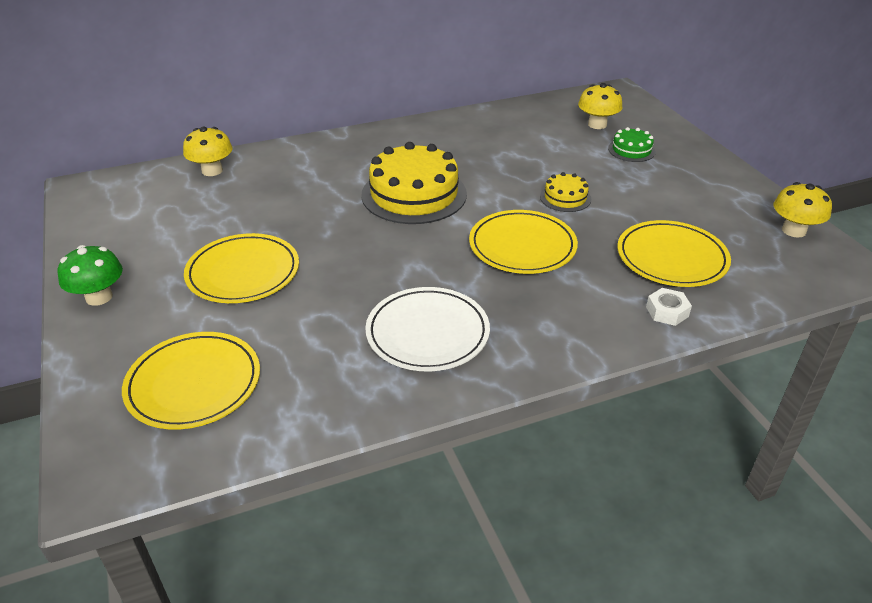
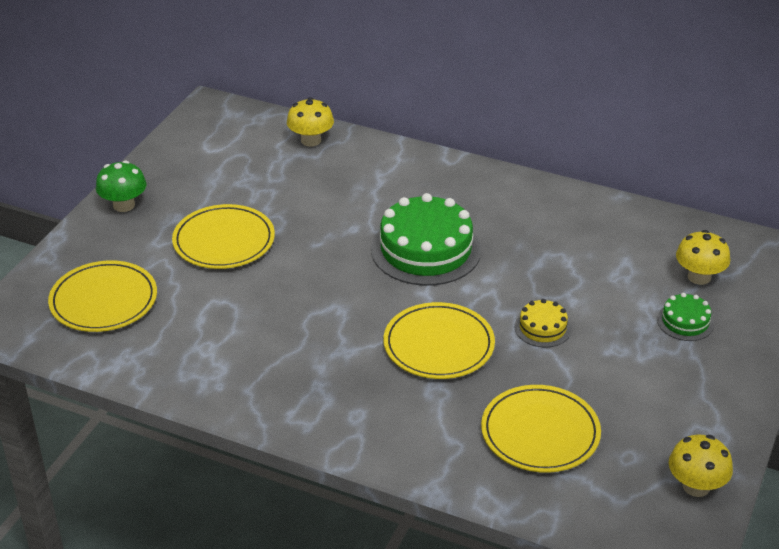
camera: 45 degrees right, 0 degrees up
(414, 194) = (426, 249): yellow cake -> green cake
(427, 333) = (274, 363): white plate -> none
(667, 311) = (460, 466): white nut -> none

